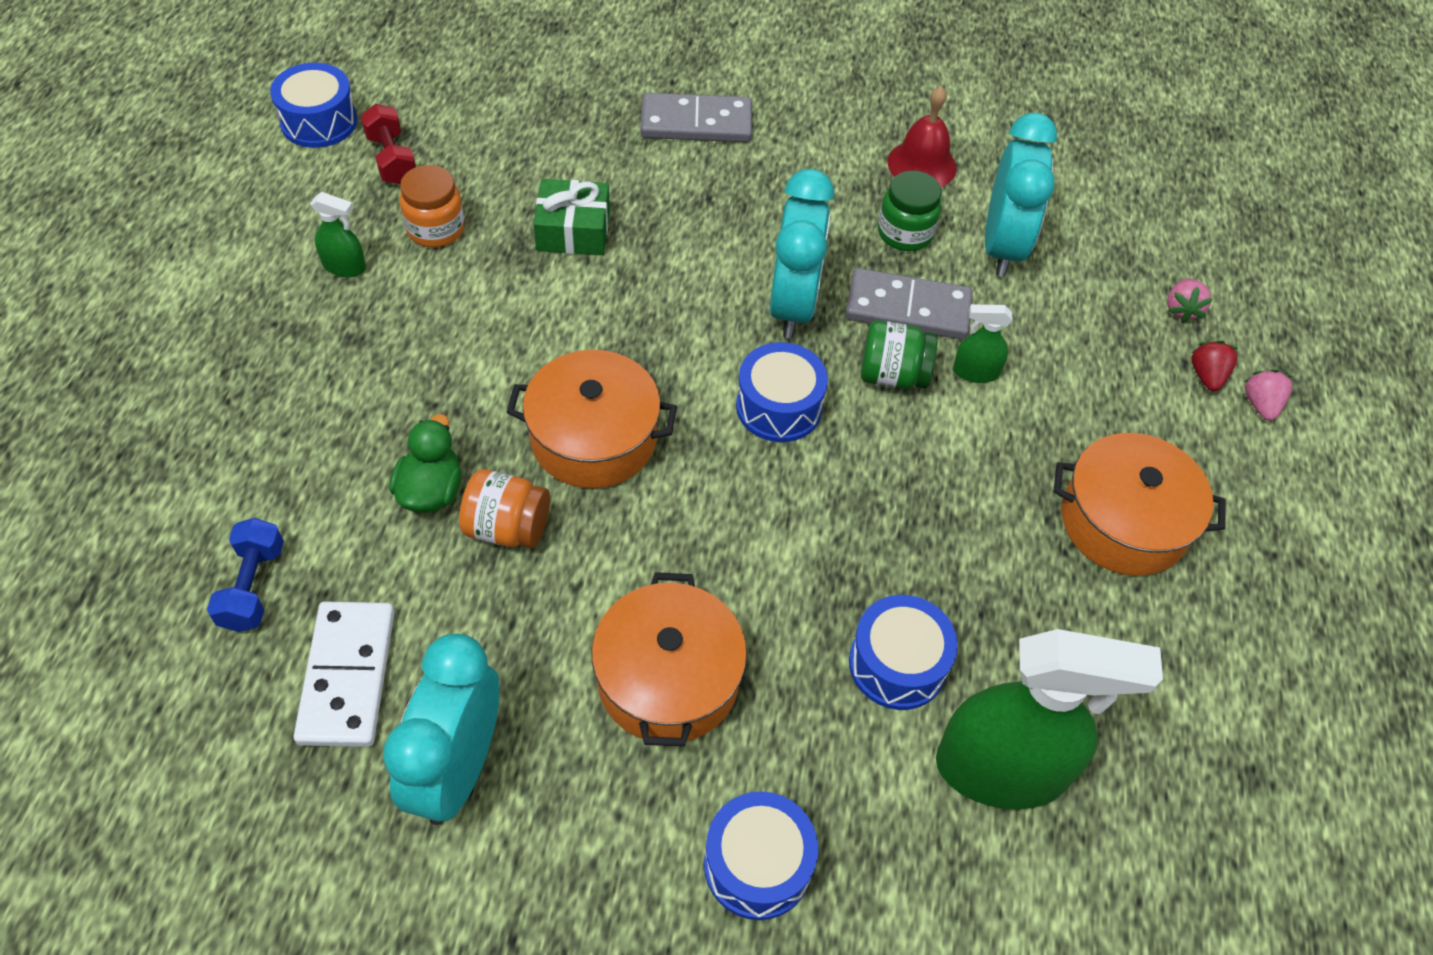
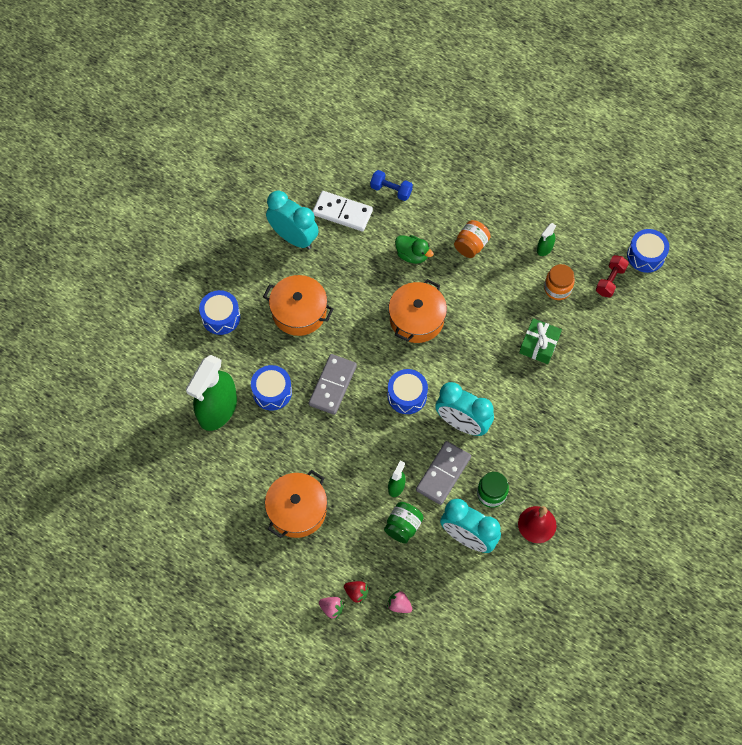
camera: 115 degrees right, 10 degrees up
(391, 159) = (610, 281): red dumbbell -> red dumbbell turned 60 degrees counterclockwise
(507, 528) = (385, 277): orange jar -> orange jar (471, 245)
(696, 123) = (599, 424): grey domino -> grey domino (332, 385)
(892, 375) = (407, 450): green jar -> green jar (403, 526)

